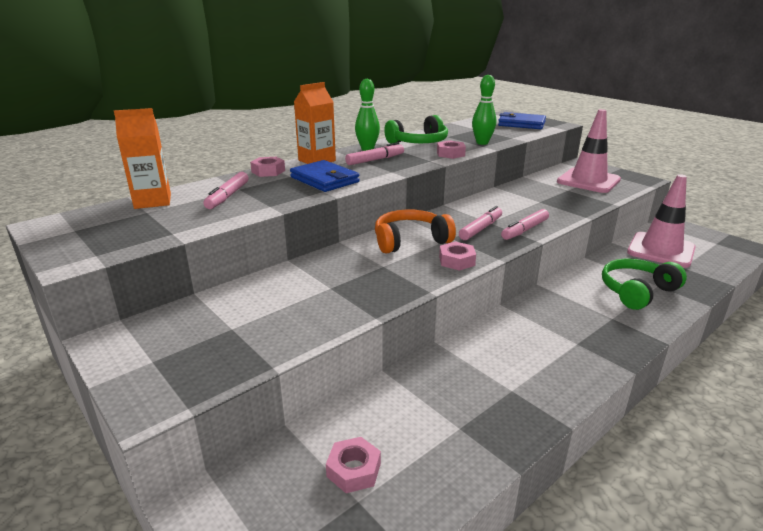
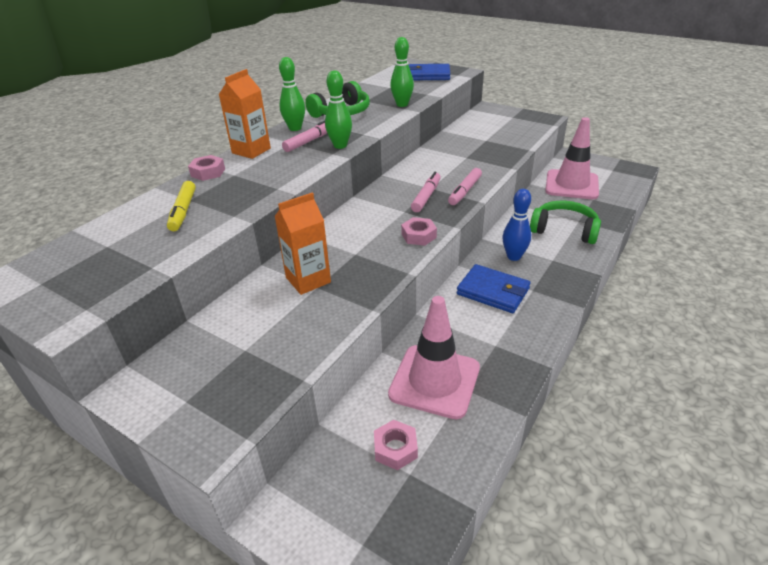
camera: 15 degrees left, 10 degrees up
(153, 201) = (105, 231): orange carton -> orange carton (308, 280)
(228, 196) = (183, 211): pink marker -> yellow marker
(324, 180) = (271, 174): blue wallet -> blue wallet (493, 291)
(402, 166) = (340, 146): none -> green bowling pin
(410, 241) = (368, 221): orange headphones -> none
(450, 154) = (378, 123): pink nut -> none
(567, 307) = (513, 256): none -> blue bowling pin
(588, 181) = (500, 127): pink traffic cone -> pink traffic cone (434, 381)
(637, 291) = (564, 230): green headphones -> green headphones turned 75 degrees clockwise

